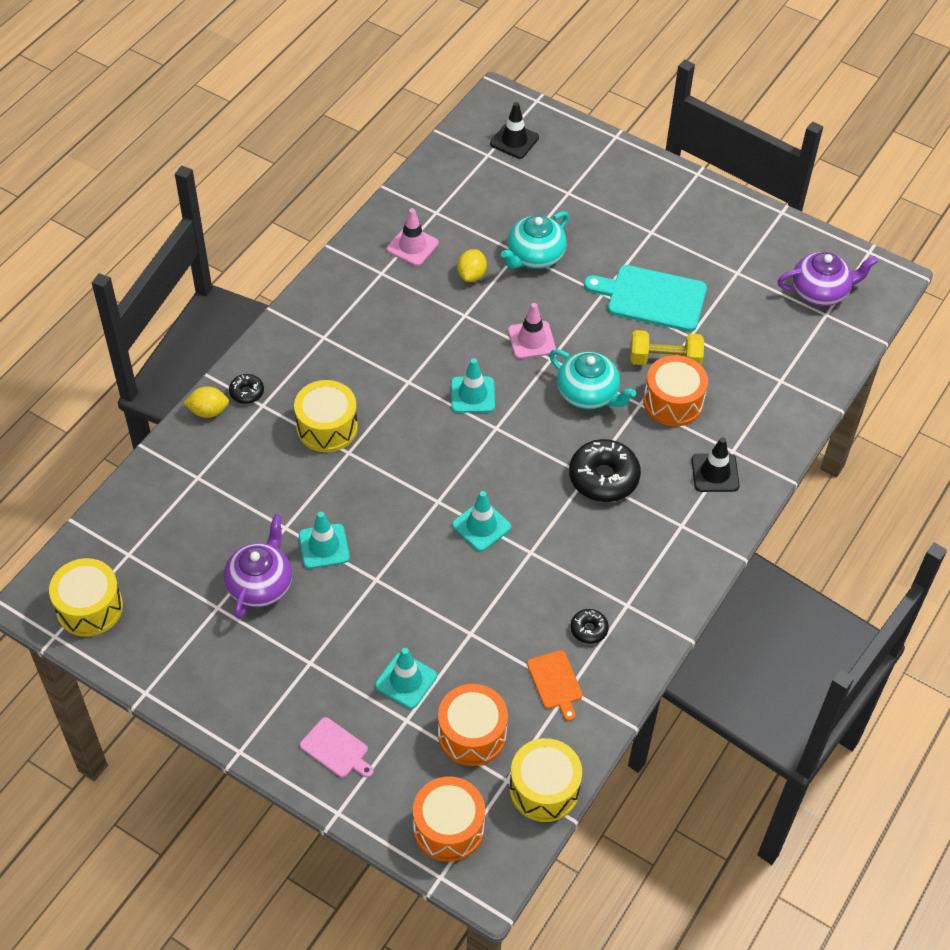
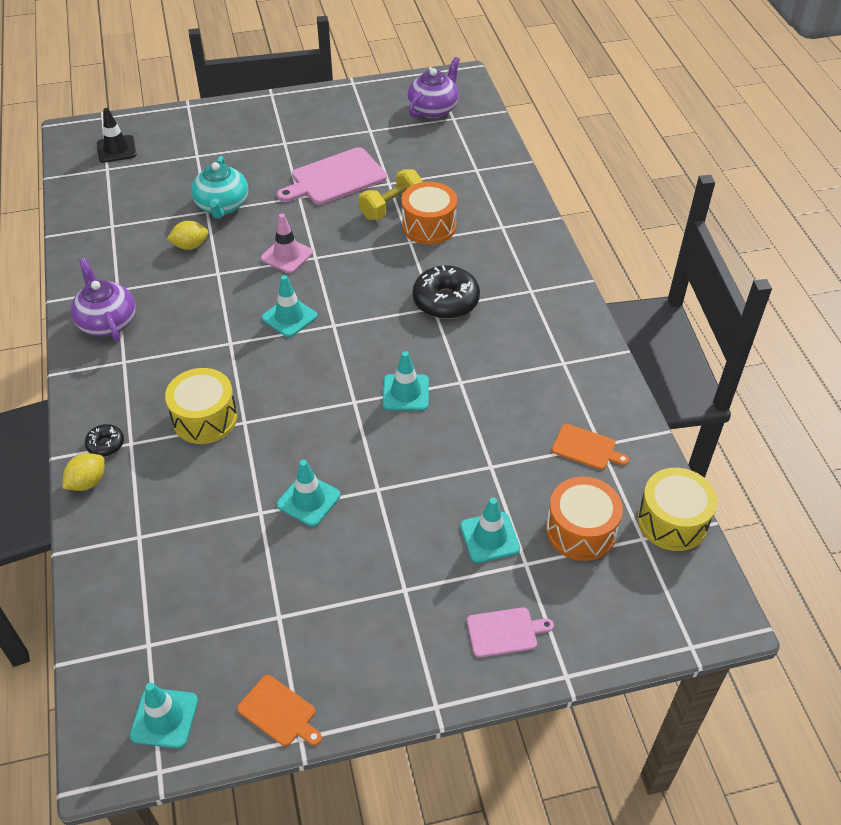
camera: 45 degrees left, 5 degrees down
(89, 607) = (164, 718): yellow drum -> turquoise traffic cone
(151, 666) = (279, 712): none -> orange cutting board
(260, 584) = (293, 569): purple teapot -> purple teapot (107, 322)
(412, 246) = (120, 257): pink traffic cone -> none
(448, 827) = (651, 607): orange drum -> none
(471, 275) = (190, 246): yellow lemon -> yellow lemon turned 75 degrees counterclockwise
(588, 394) = (369, 260): turquoise teapot -> none
(589, 629) = (561, 397): black donut -> none
(652, 298) = (335, 178): turquoise cutting board -> pink cutting board
(715, 473) = (509, 246): black traffic cone -> none

